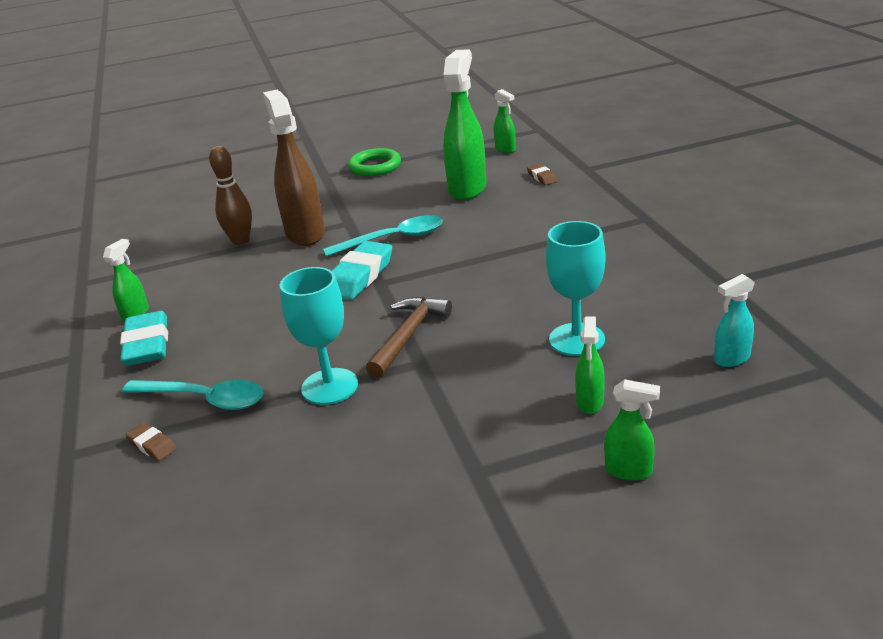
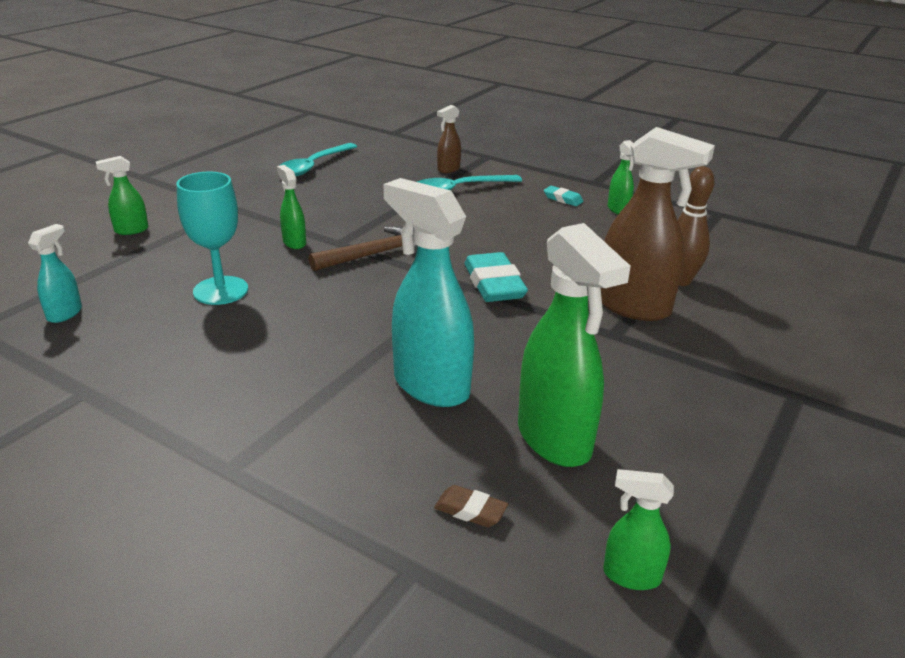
camera: 135 degrees right, 0 degrees up
(147, 345) = (563, 199): turquoise eraser -> turquoise eraser, size x0.50
(152, 445) = (448, 169): brown eraser -> brown spray bottle
(329, 386) = (386, 214): turquoise goblet -> none
(375, 167) = (765, 439): green ring -> none
(393, 239) = (527, 330): turquoise spoon -> turquoise spoon (313, 166)
(408, 336) = (373, 254): brown hammer -> brown hammer turned 105 degrees counterclockwise
(496, 226) = (430, 386): none -> turquoise spray bottle
(590, 402) = (180, 254): green spray bottle -> green spray bottle (294, 242)

